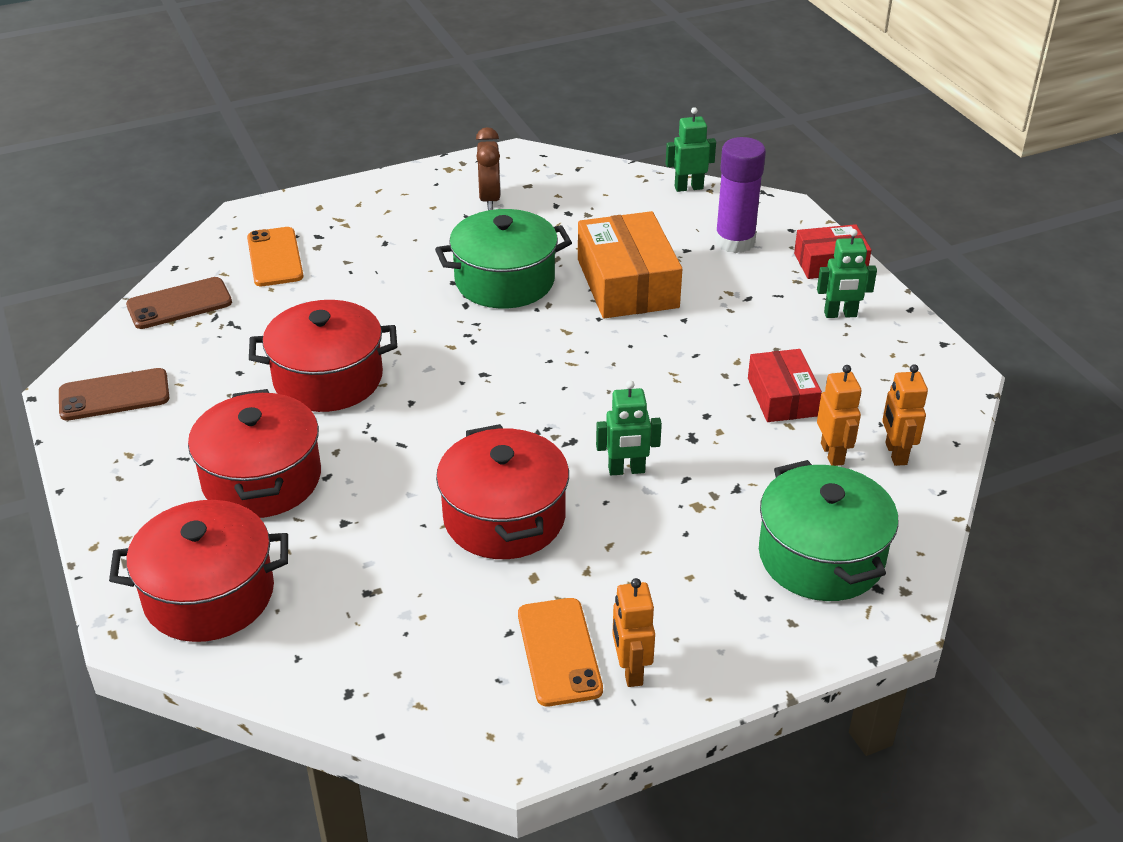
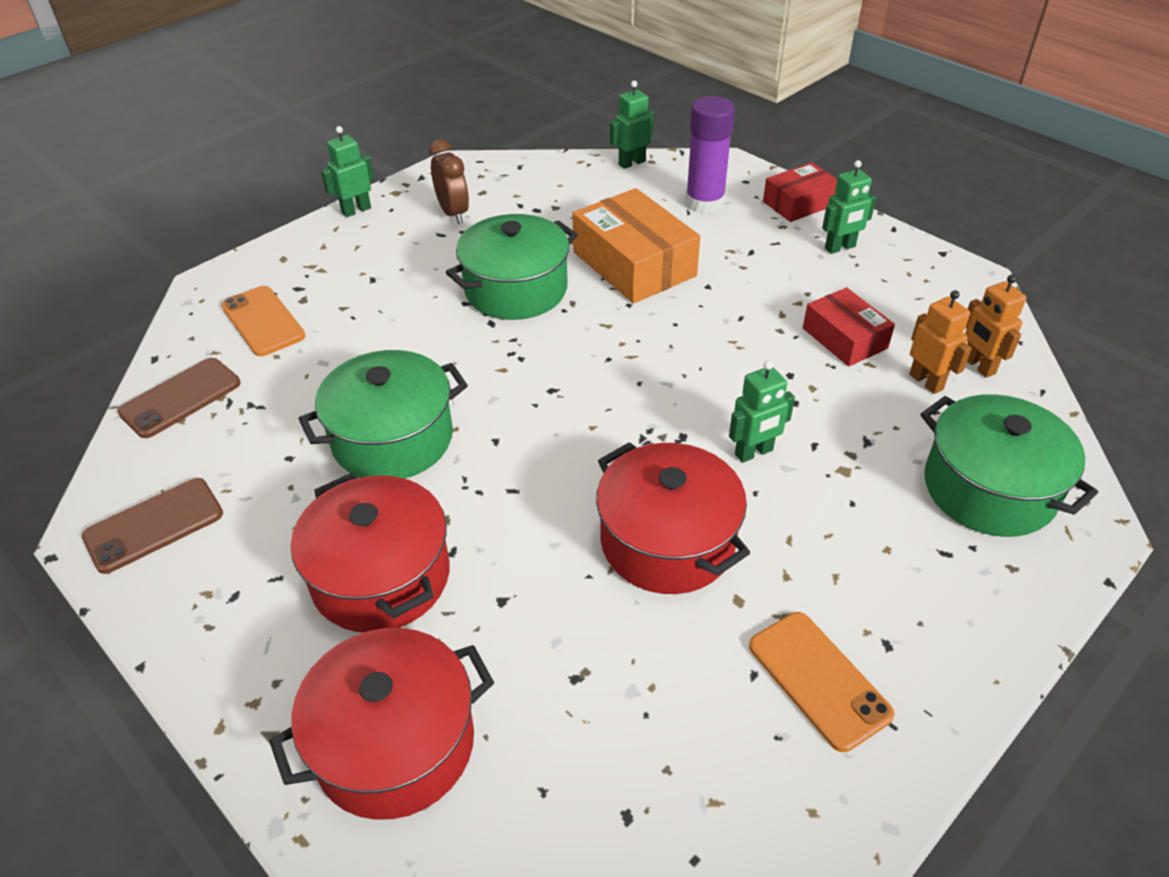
camera: 20 degrees left, 5 degrees up
(328, 379) = (392, 439): red pot -> green pot
(404, 178) = (356, 210): none -> green robot
(630, 670) = (902, 676): orange robot -> none

